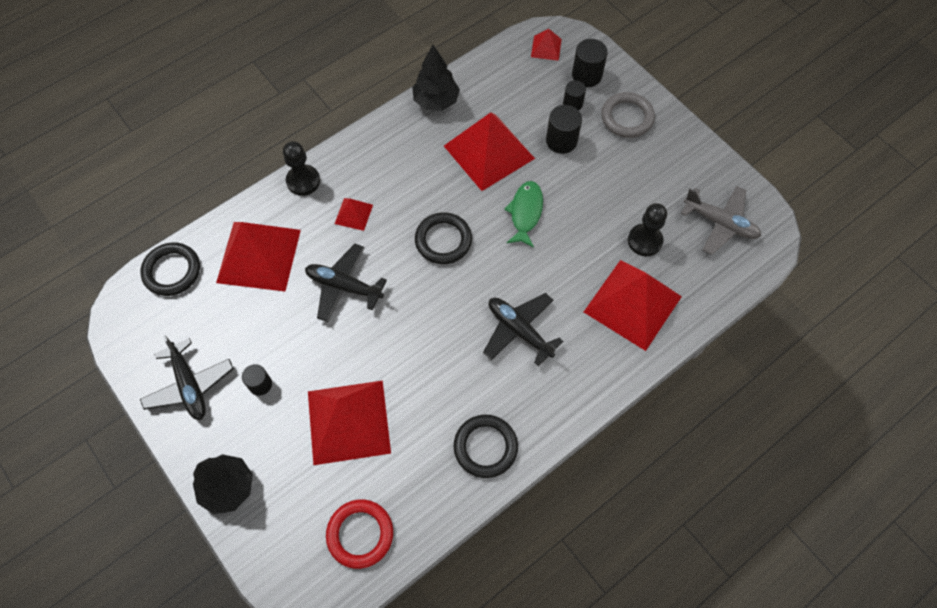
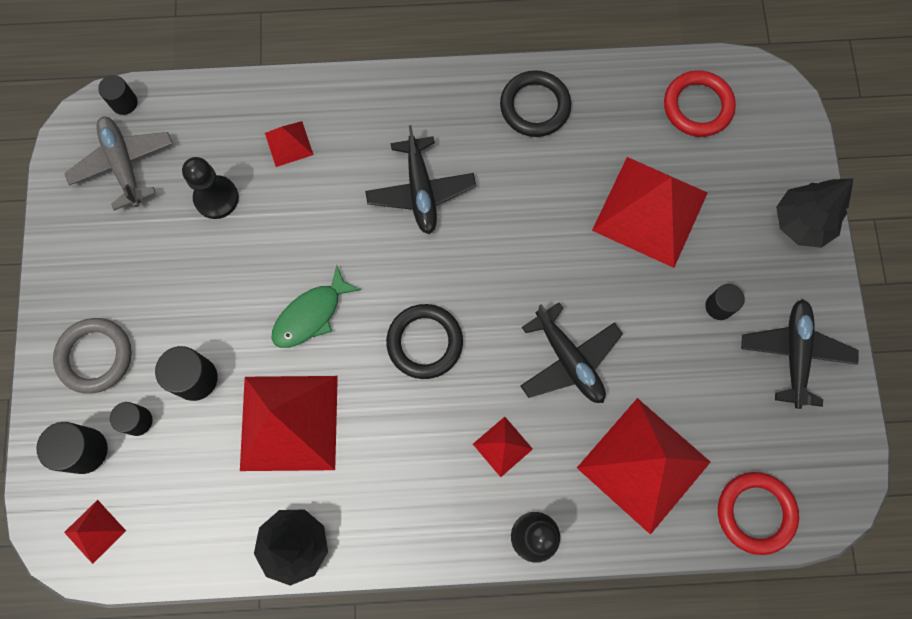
camera: 145 degrees left, 10 degrees up
(172, 271) = (755, 513): black ring -> red ring
(632, 304) = (289, 143): red pyramid -> red pyramid, size x0.45
(761, 260) = (124, 103): none -> black cylinder

